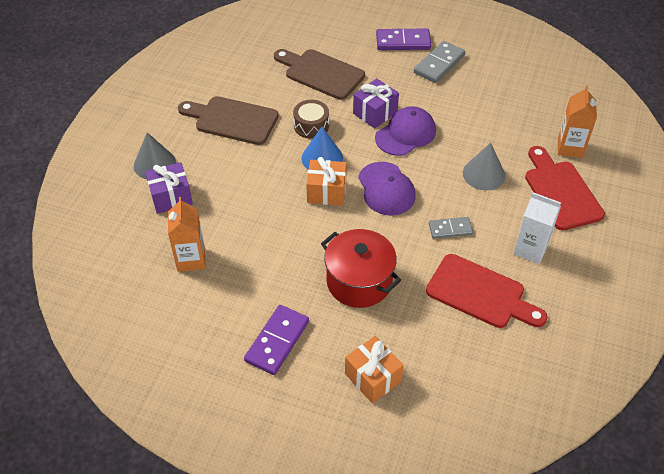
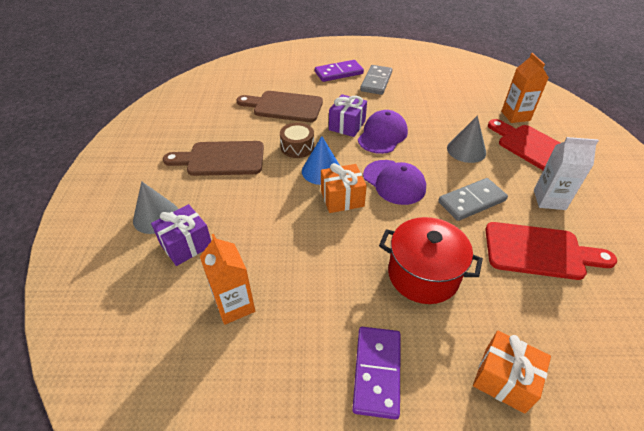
camera: 20 degrees left, 5 degrees down
(450, 229) = (471, 201): grey domino -> grey domino, size x1.57

